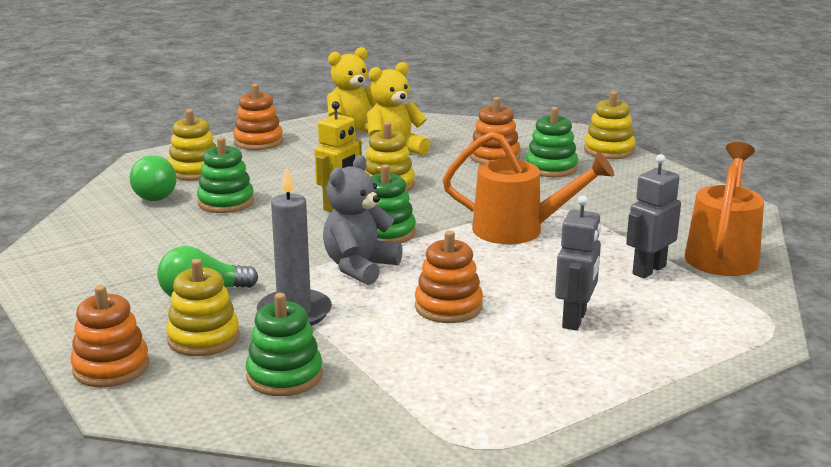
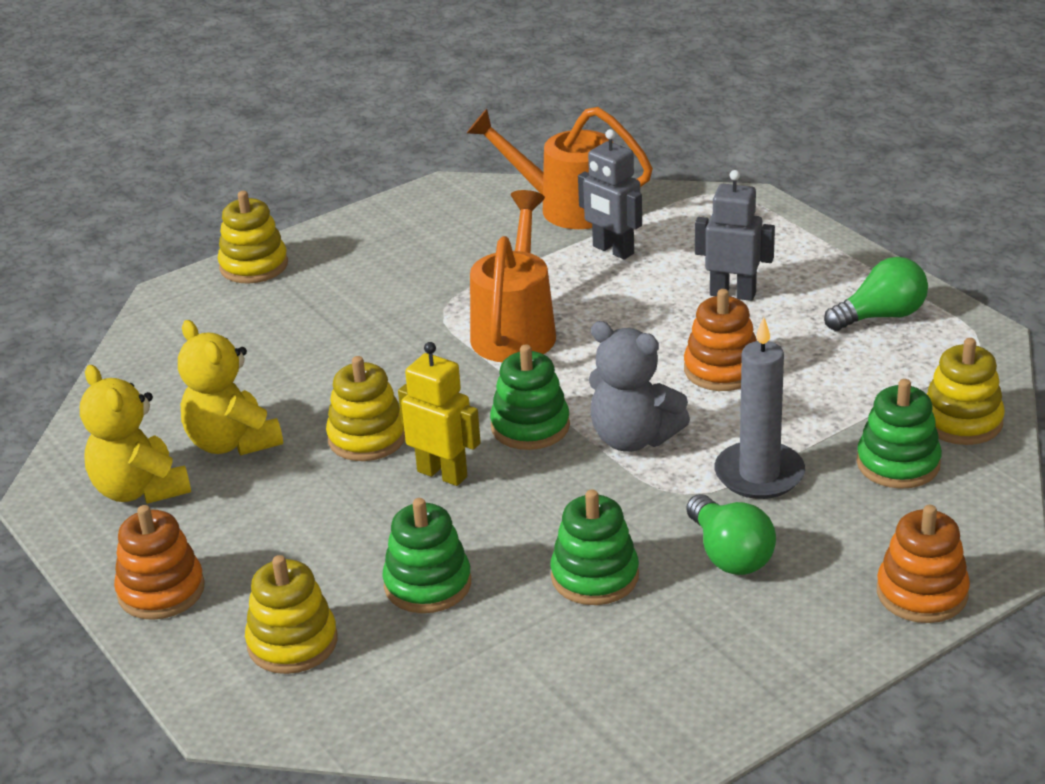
camera: 90 degrees left, 10 degrees up
(153, 194) = (395, 670): green light bulb -> green light bulb (881, 316)
(203, 338) = (836, 534): yellow stacking toy -> yellow stacking toy (961, 421)
(494, 156) = (265, 353): orange stacking toy -> none
(551, 168) = (313, 308): green stacking toy -> green stacking toy (595, 576)

